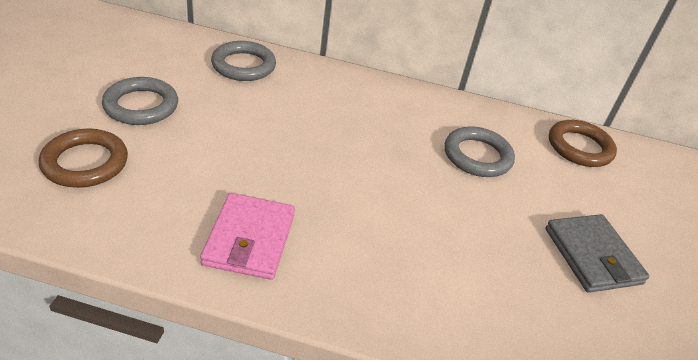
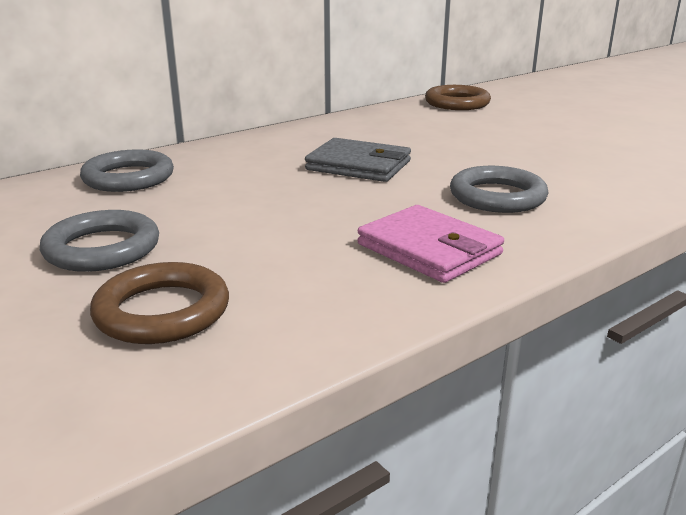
camera: 45 degrees left, 15 degrees down
(477, 156) = (424, 133): grey ring -> grey ring (497, 196)
(592, 256) = (582, 136): grey wallet -> grey wallet (358, 165)

